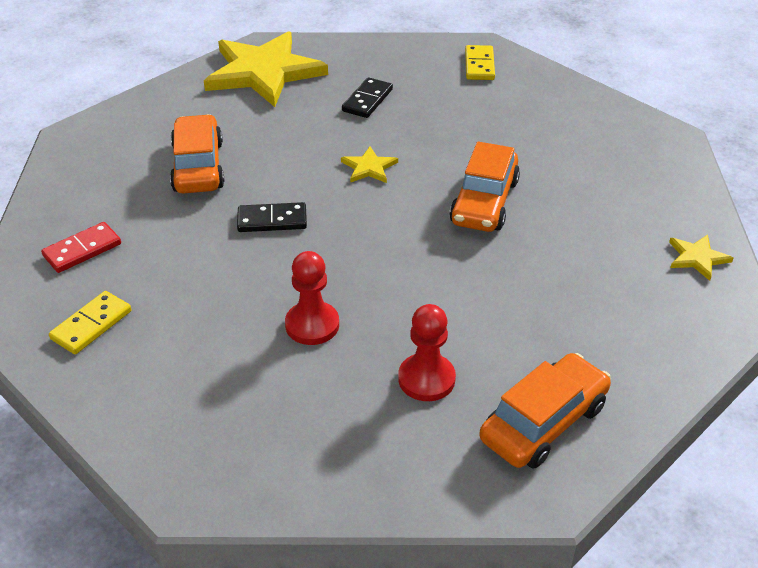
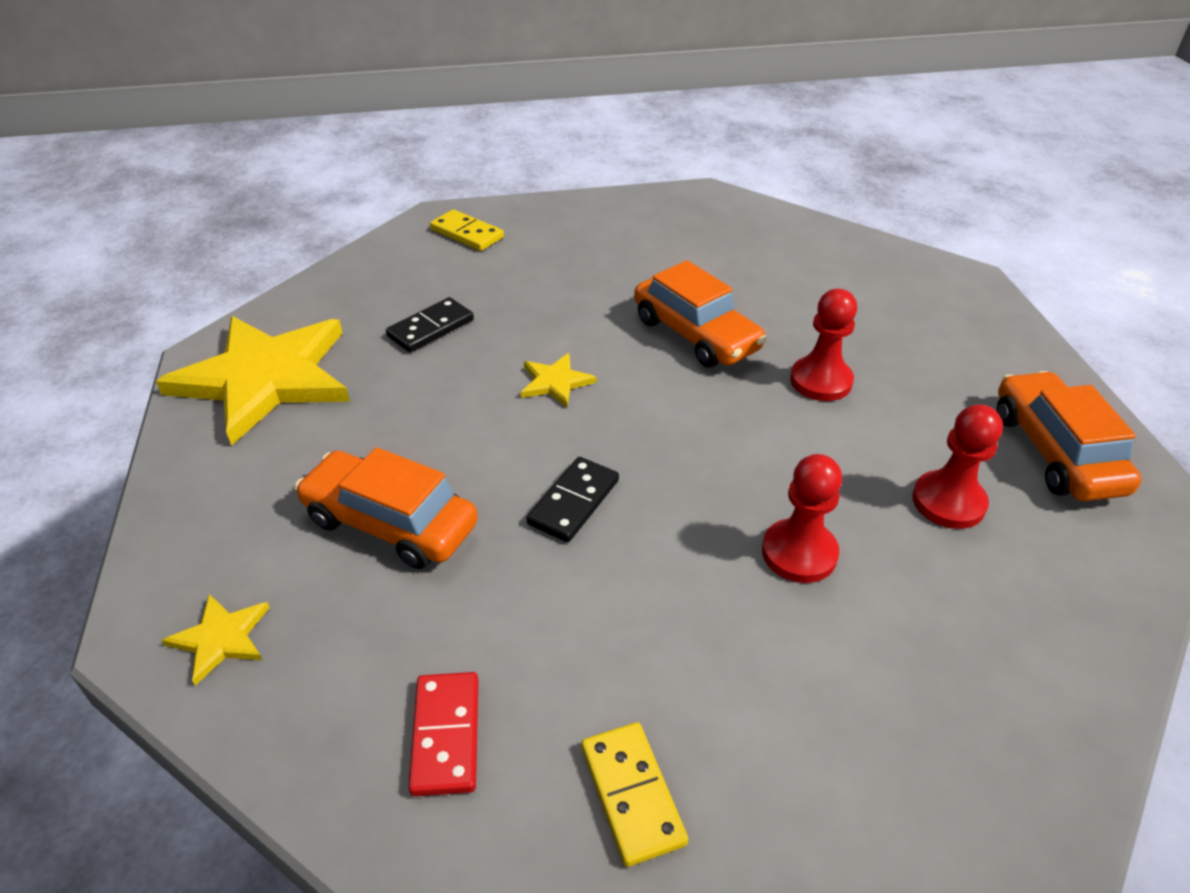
camera: 55 degrees left, 0 degrees up
(367, 100) = (430, 328): black domino -> black domino turned 75 degrees clockwise
(497, 277) = (821, 381): none -> red pawn
(697, 258) = (883, 262): yellow star -> yellow star (221, 639)

